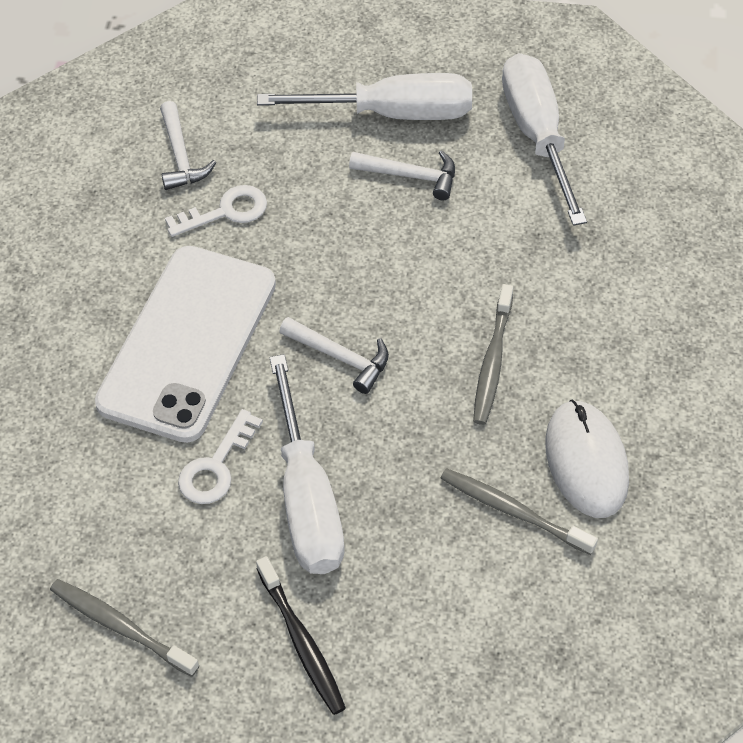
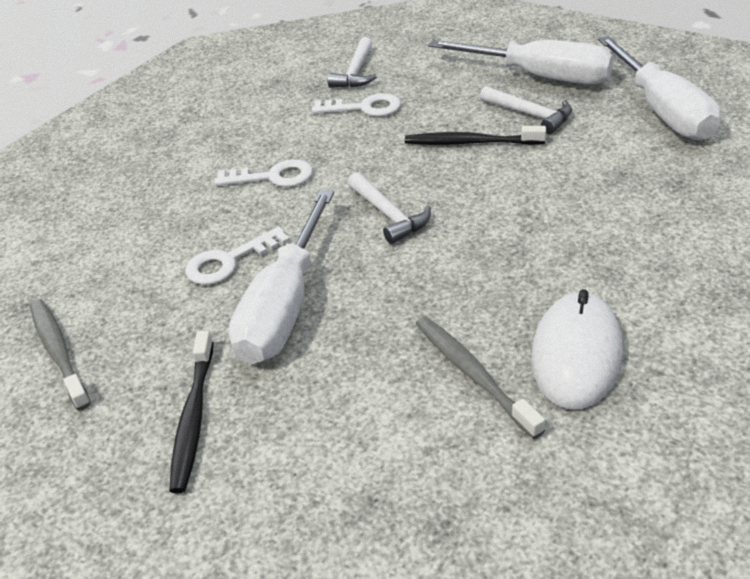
camera: 30 degrees right, 15 degrees down
(187, 343) = (273, 177): white phone -> white key
(370, 234) = (471, 142): none -> black toothbrush
(492, 361) = (526, 250): grey toothbrush -> none
(538, 135) = (661, 110): white screwdriver -> white screwdriver turned 150 degrees clockwise

